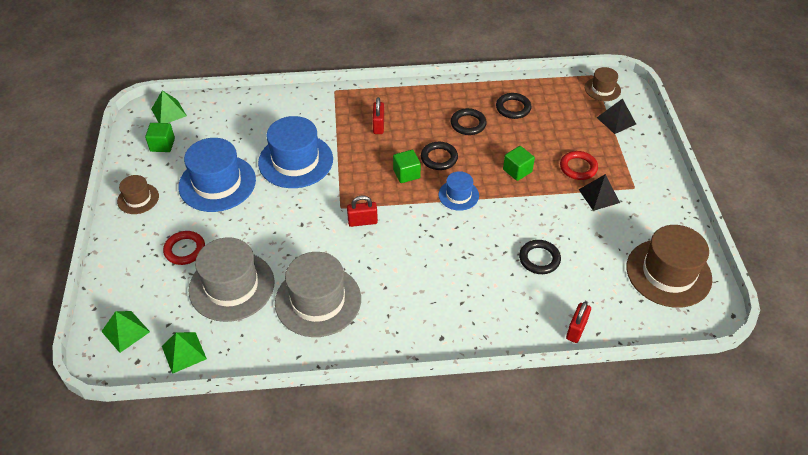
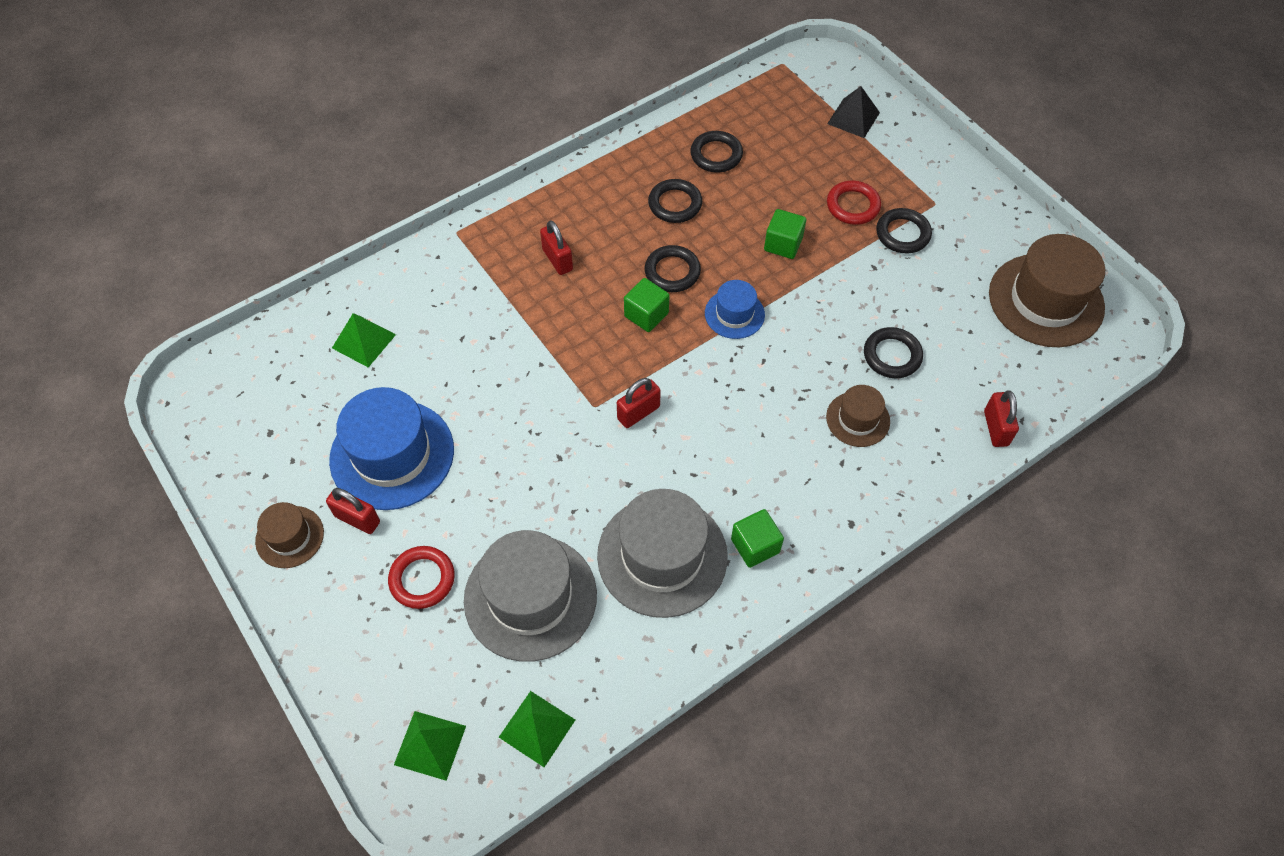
camera: 30 degrees left, 10 degrees up
(162, 145) = (261, 434): green cube -> green cube (755, 546)
(168, 112) = (229, 377): green pyramid -> green pyramid (363, 341)
(176, 206) = (357, 519): none -> red padlock
(295, 161) = (480, 366): blue hat -> none
(599, 196) = (902, 234): black pyramid -> black ring
(602, 89) = (807, 79): brown hat -> brown hat (858, 419)

